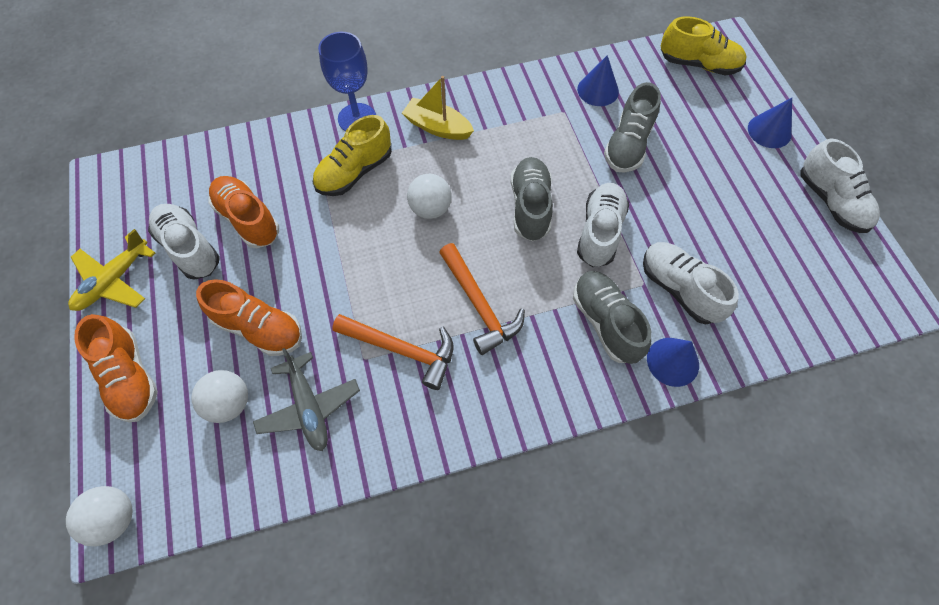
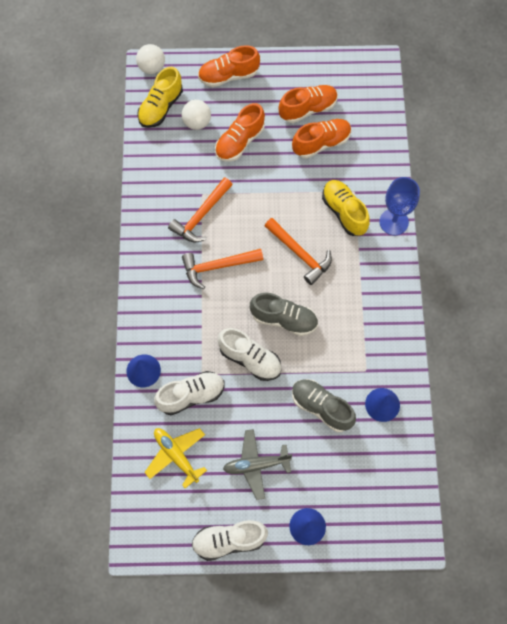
camera: 105 degrees right, 5 degrees up
(114, 280) = (295, 69): yellow plane -> yellow plane (176, 456)
(189, 248) = (308, 109): white shoe -> orange shoe
(309, 407) = (181, 161): grey plane -> grey plane (256, 465)
(430, 209) = (300, 254): white ball -> orange hammer
(437, 127) = (372, 275): yellow boat -> none
(605, 322) = (182, 339): grey shoe -> none
(698, 64) = (392, 500): yellow shoe -> yellow shoe (161, 107)

